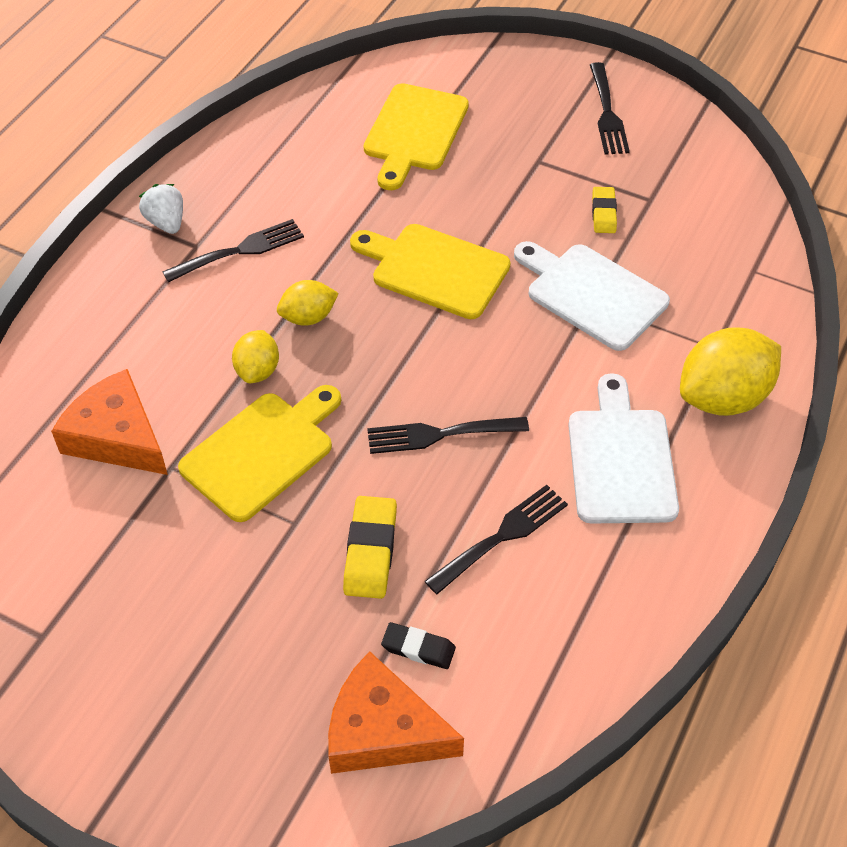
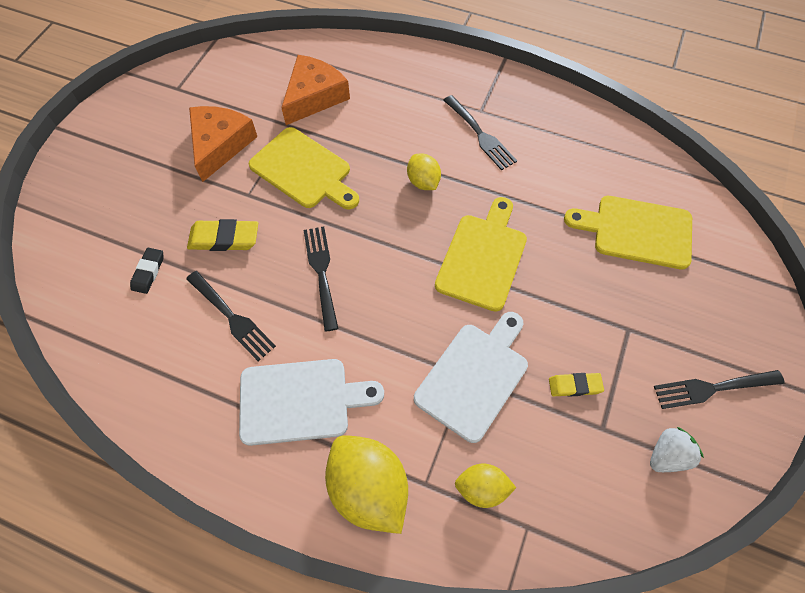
camera: 85 degrees right, 10 degrees up
(166, 222) = (499, 91): white strawberry -> white strawberry (667, 455)
(258, 370) = (372, 159): yellow lemon -> yellow lemon (482, 488)
(382, 730) = (94, 257): orange cheese -> orange cheese (220, 144)

